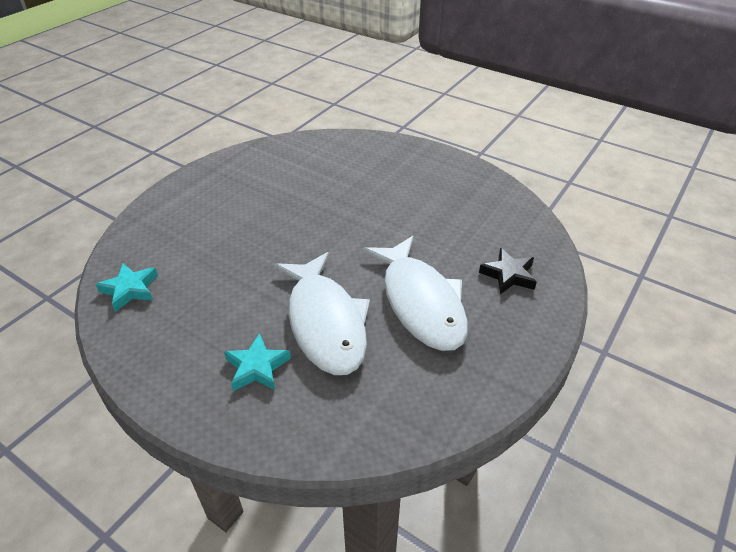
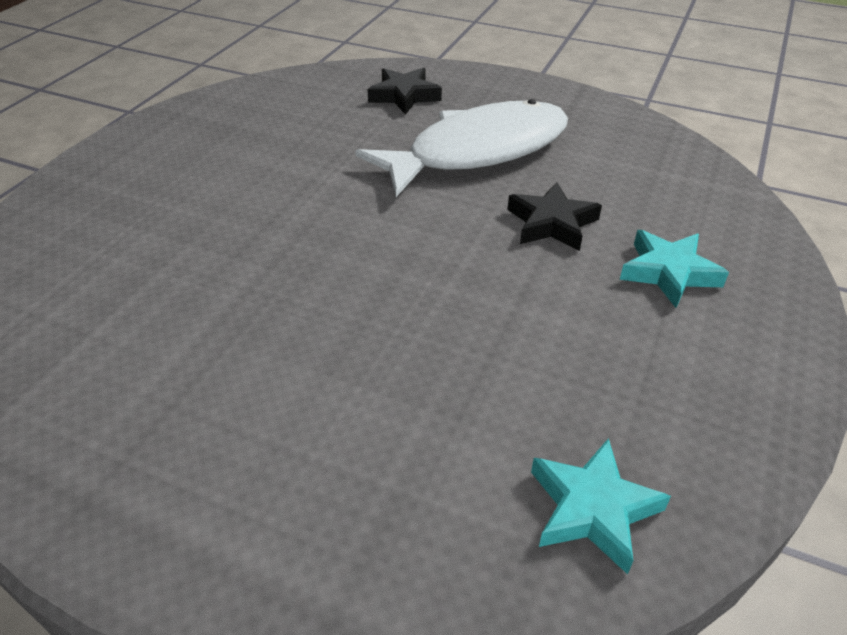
camera: 100 degrees left, 0 degrees up
(325, 322) = (552, 223): white fish -> black star

